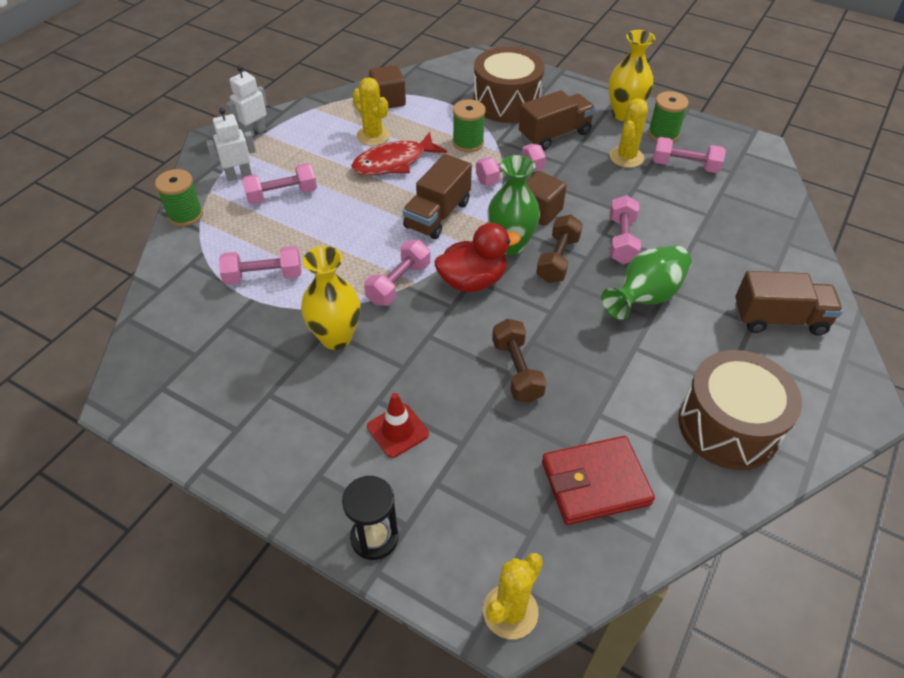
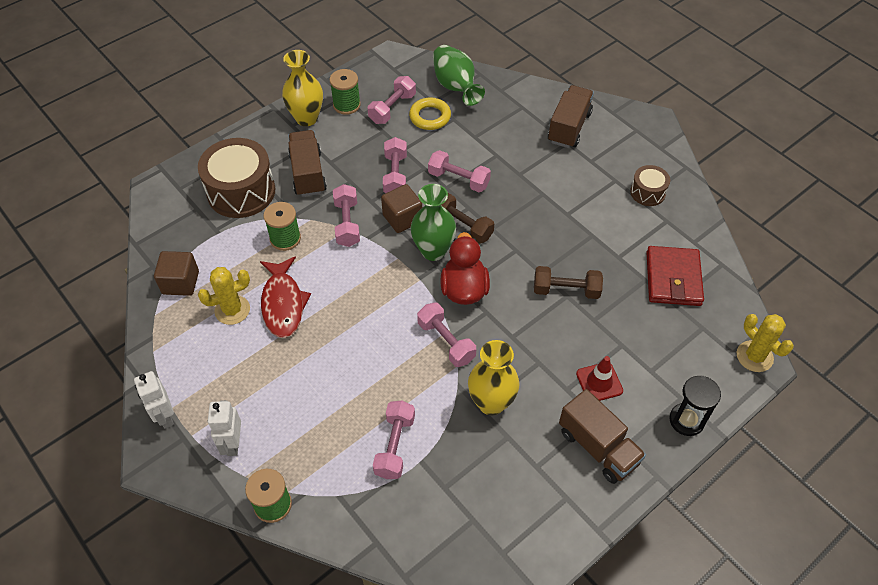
camera: 70 degrees left, 5 degrees up
(282, 195) = (284, 409): pink dumbbell -> pink dumbbell (395, 175)
(437, 215) = (373, 290): brown truck -> brown truck (598, 447)
(626, 157) = (363, 139): yellow cactus -> none
(645, 296) = (522, 189): green vase -> green vase (455, 87)
(696, 196) = (430, 117): none -> yellow ring
(728, 426) = (647, 192): brown drum -> brown drum, size x0.52

